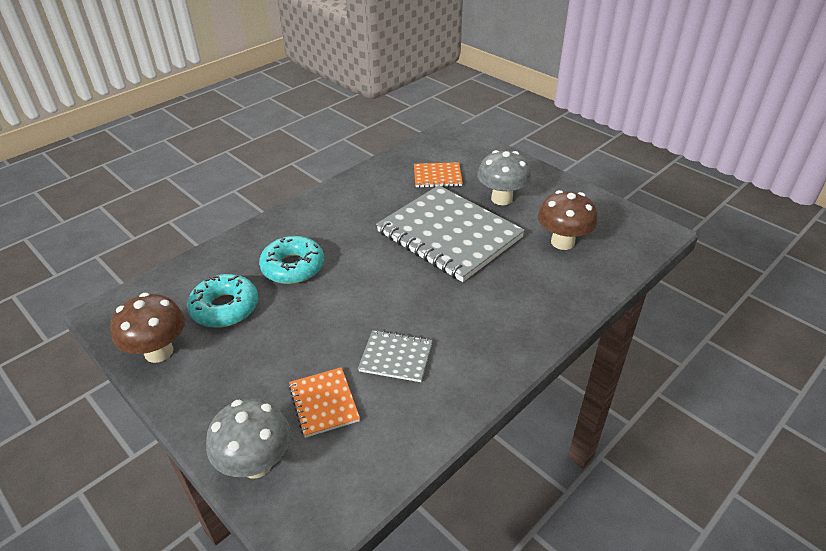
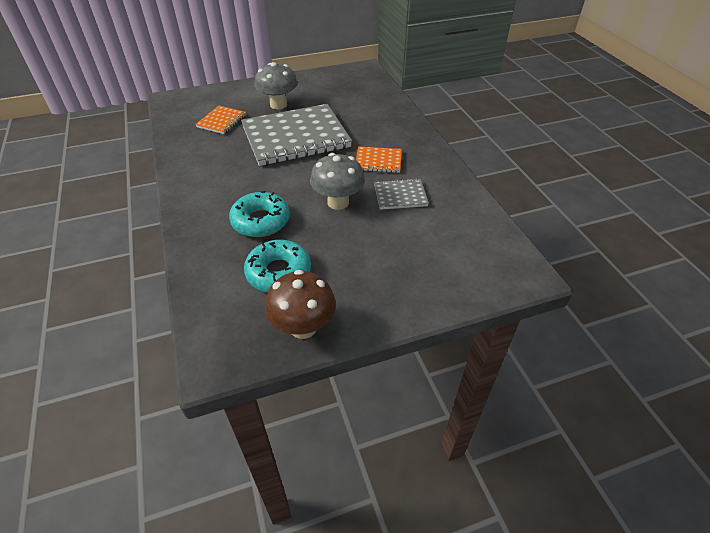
camera: 65 degrees left, 5 degrees up
(256, 463) = (460, 286): grey mushroom -> grey mushroom (338, 202)
(323, 403) = (422, 239): orange notebook -> orange notebook (378, 161)
(396, 357) = (400, 195): grey notebook -> grey notebook turned 45 degrees clockwise
(562, 242) = (345, 99): brown mushroom -> none

